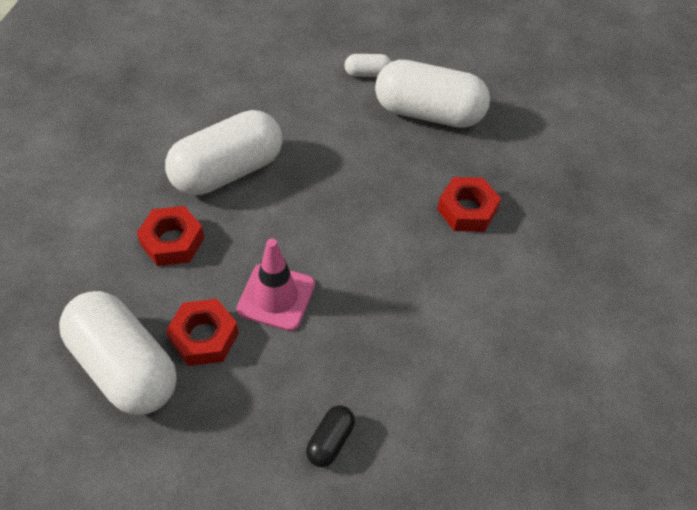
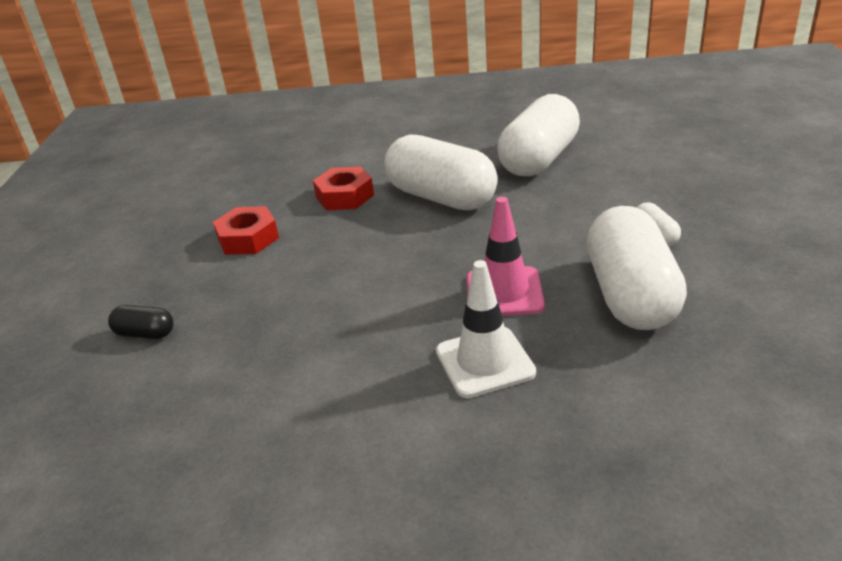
camera: 80 degrees right, 20 degrees down
(125, 366) = (213, 213): white capsule -> white capsule (539, 159)
(276, 297) = (302, 262): pink traffic cone -> pink traffic cone (504, 292)
(467, 210) = (484, 362): red nut -> white traffic cone

